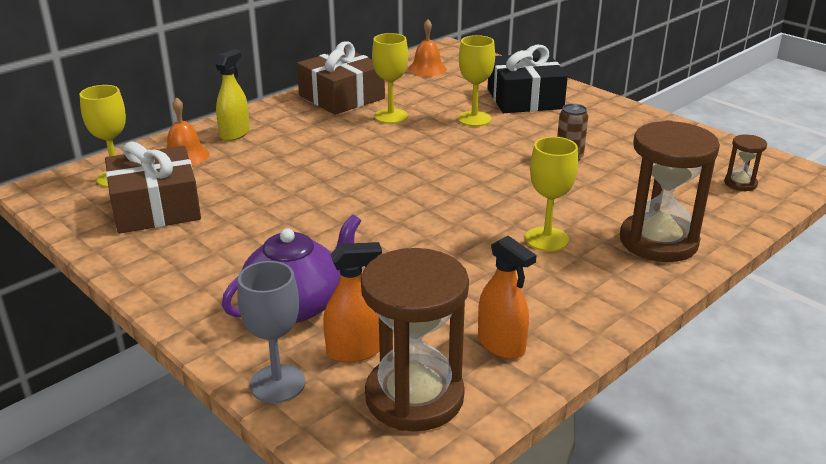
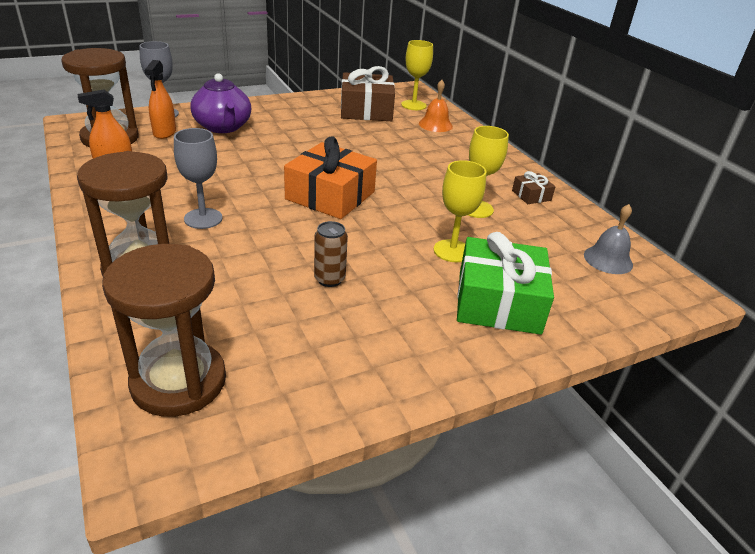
camera: 105 degrees right, 5 degrees up
(235, 133) = (466, 143): yellow spray bottle -> none
(342, 97) = (531, 195): brown gift -> brown gift, size x0.46
(427, 69) = (608, 259): orange bell -> grey bell
(430, 184) = (330, 195): none -> orange gift
(525, 99) = (498, 302): black gift -> green gift
(546, 239) = (203, 218): yellow goblet -> grey goblet
(740, 183) = (179, 382): brown hourglass -> brown hourglass, size x2.18

